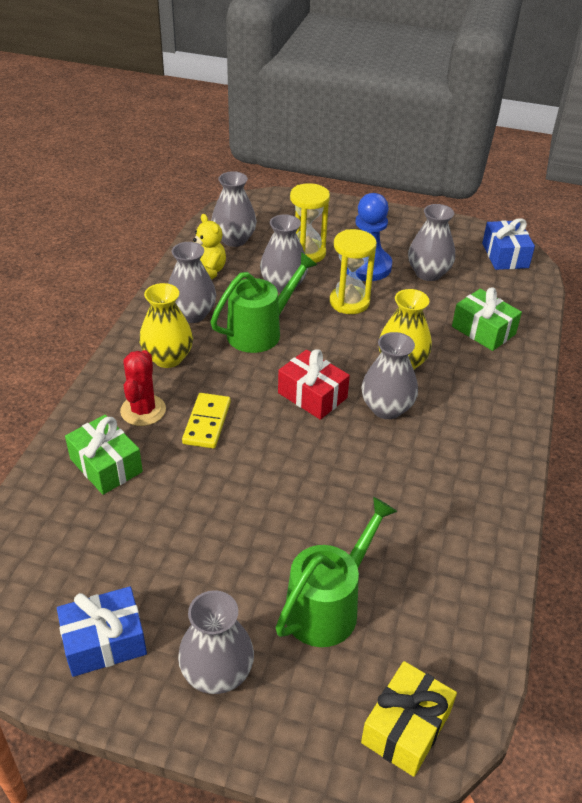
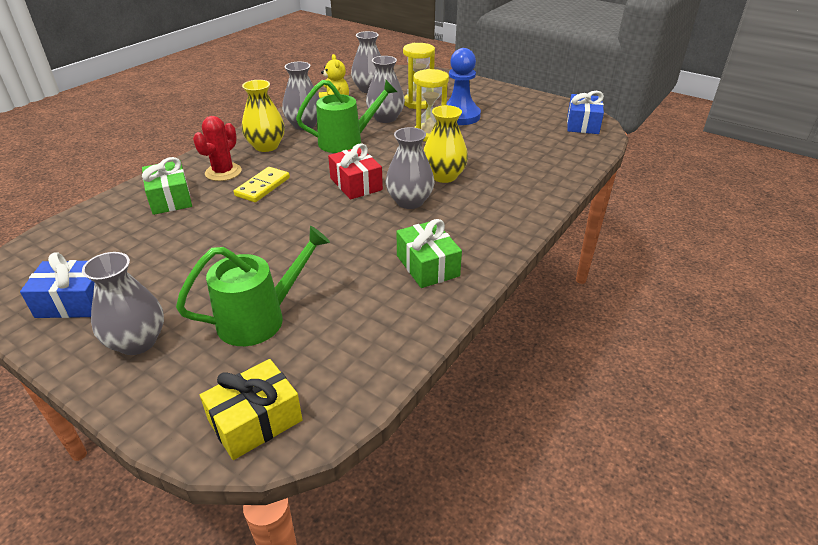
camera: 20 degrees right, 5 degrees down
(428, 273) = (508, 126): grey vase -> none
(483, 330) = (529, 166): green gift -> green gift (427, 266)

